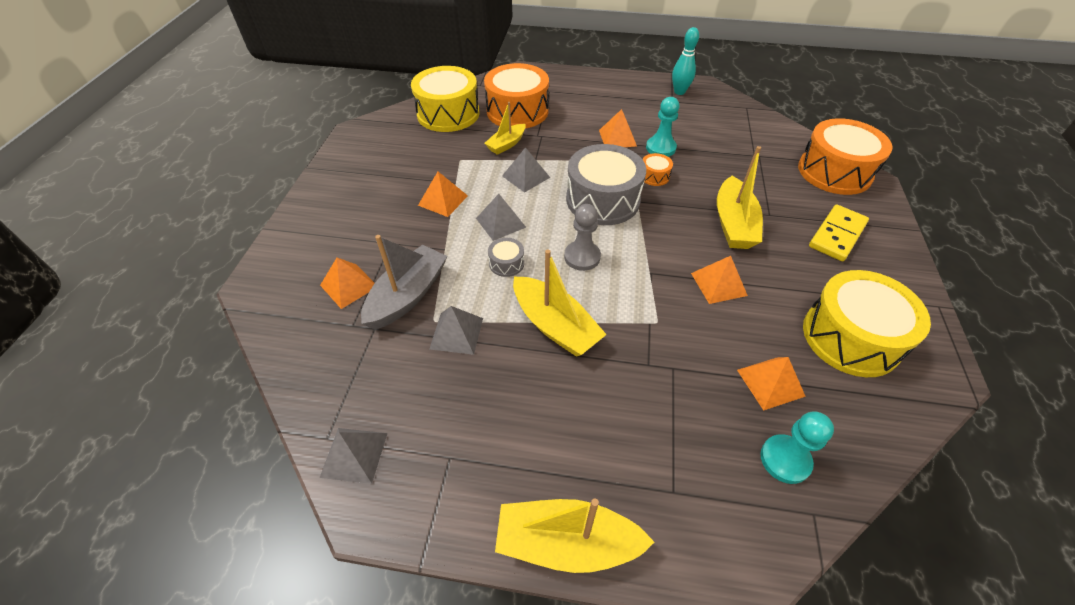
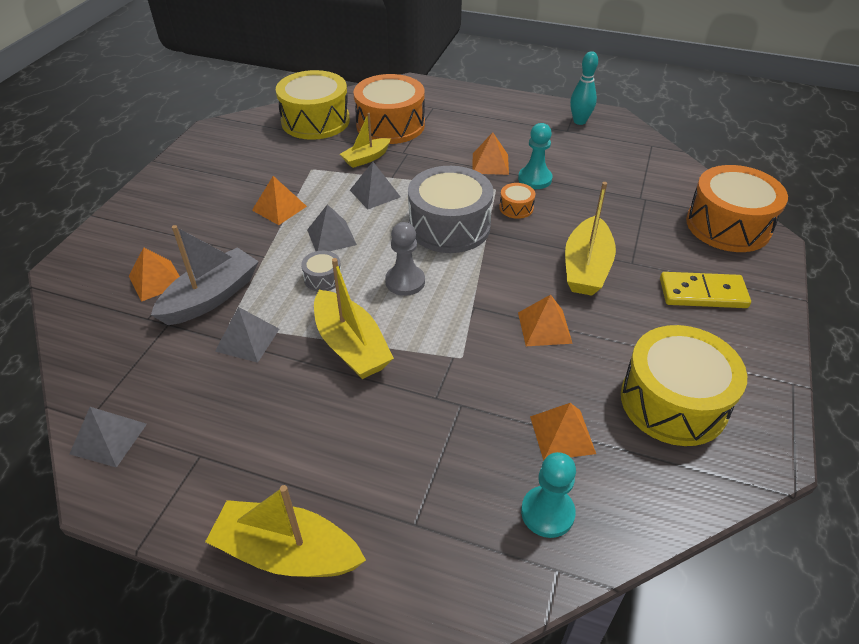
camera: 10 degrees right, 5 degrees down
(837, 235) = (702, 293): yellow domino -> yellow domino turned 45 degrees clockwise

